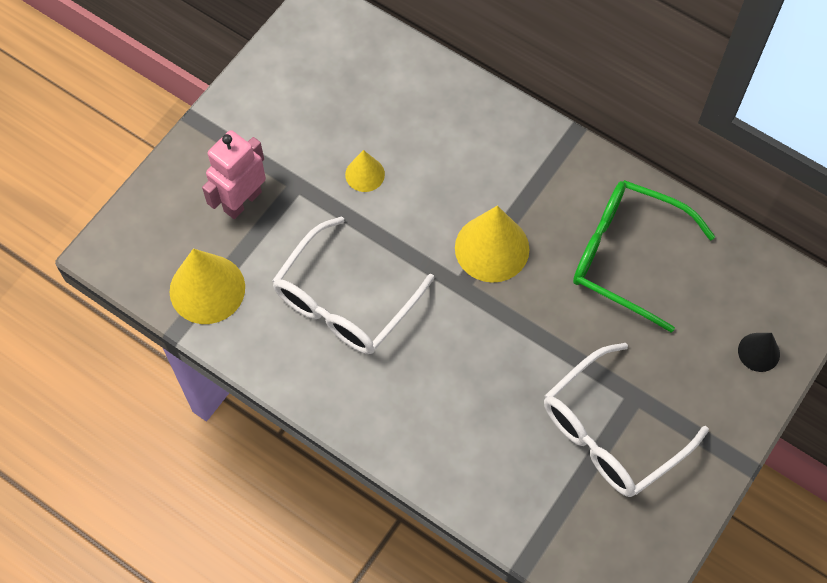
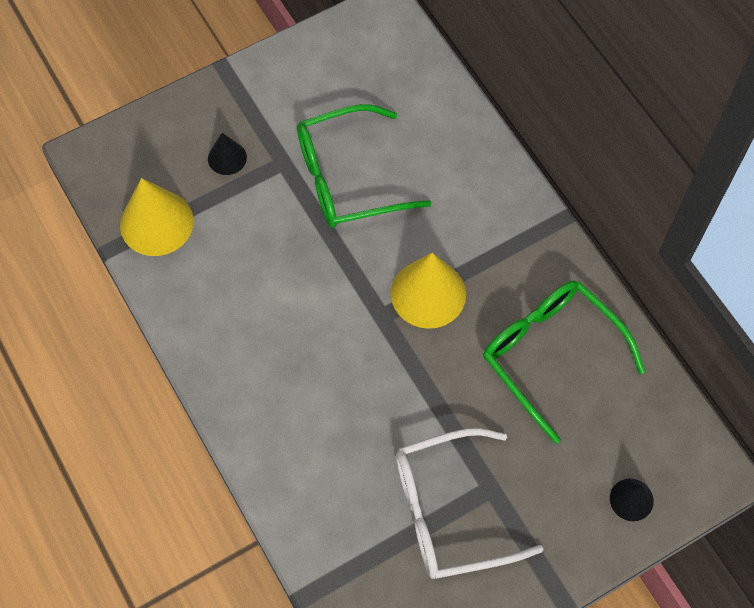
camera: 25 degrees right, 0 degrees up
(242, 201) = (227, 158): pink robot -> black cone
(345, 301) = (270, 285): white glasses -> none
(365, 174) = (348, 178): yellow cone -> green glasses

